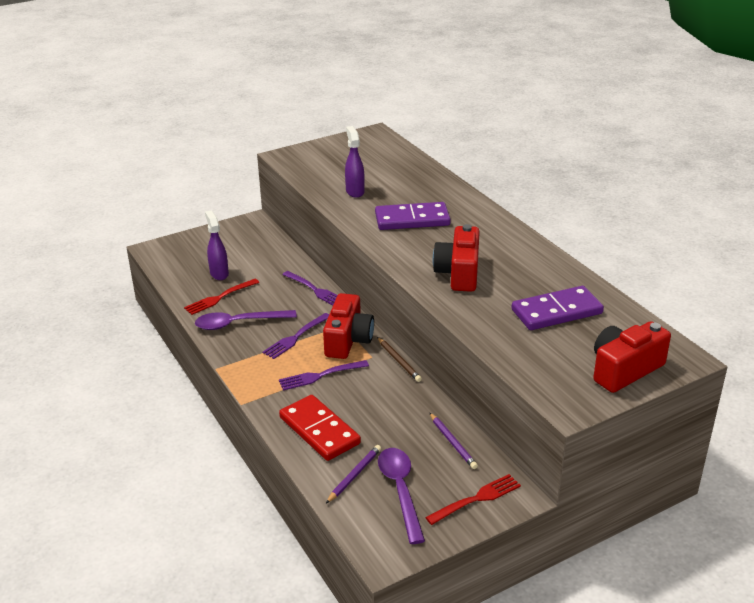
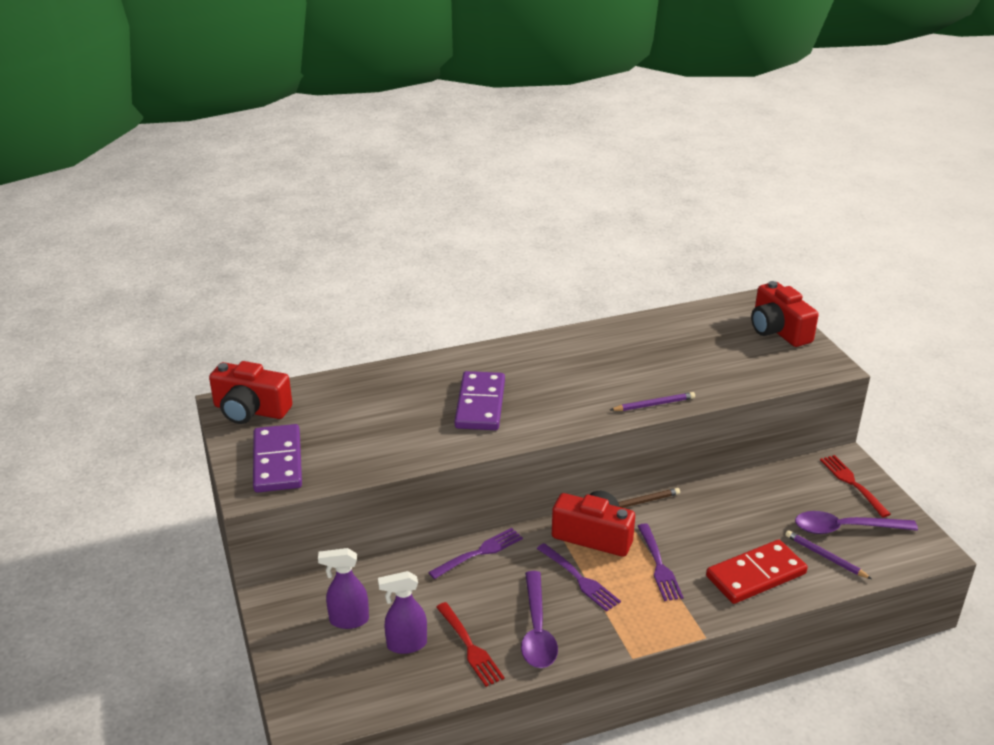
camera: 80 degrees left, 0 degrees up
(355, 191) = (391, 439): purple spray bottle -> purple spray bottle (348, 620)
(452, 442) = (775, 485): purple pencil -> purple pencil (654, 404)
(459, 273) = (605, 390): red camera -> red camera (250, 410)
(556, 311) = (685, 346): purple domino -> purple domino (277, 462)

